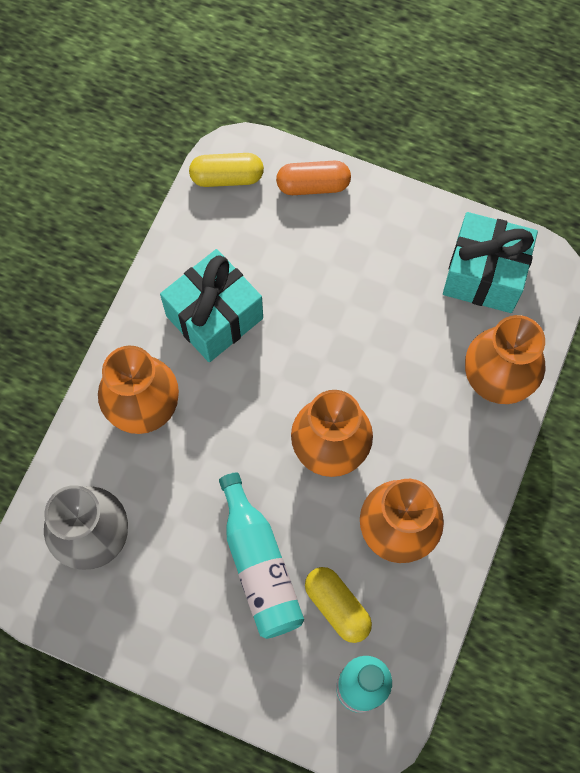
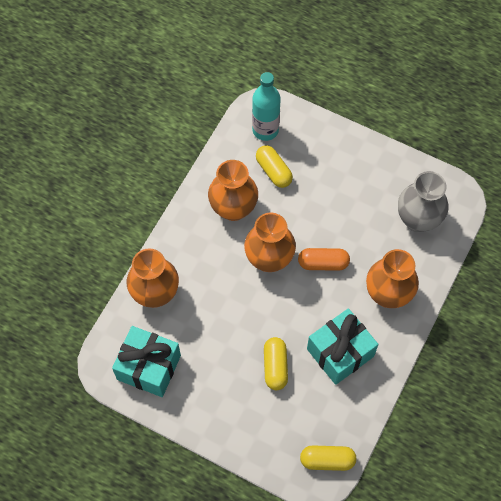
camera: 175 degrees left, 5 degrees down
(259, 565) = (318, 196): turquoise bottle -> none
(306, 290) = (275, 366): none -> yellow capsule
(313, 185) = (263, 448): orange capsule -> orange capsule (323, 263)

